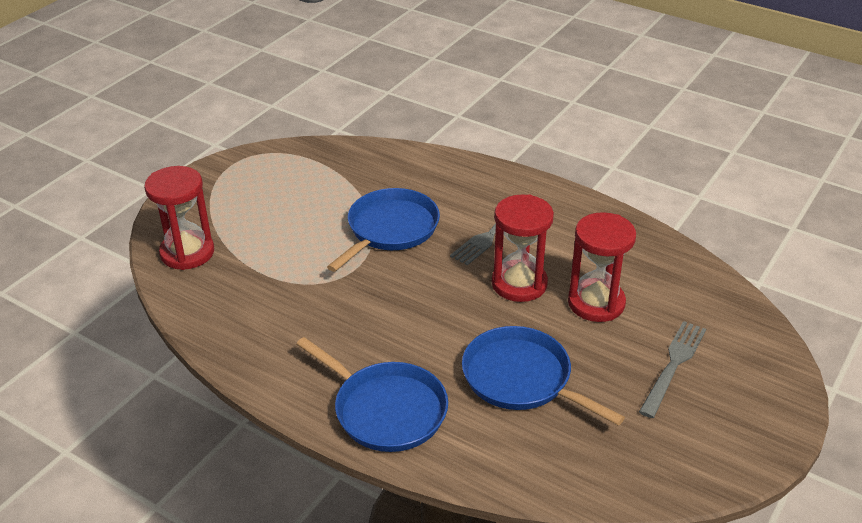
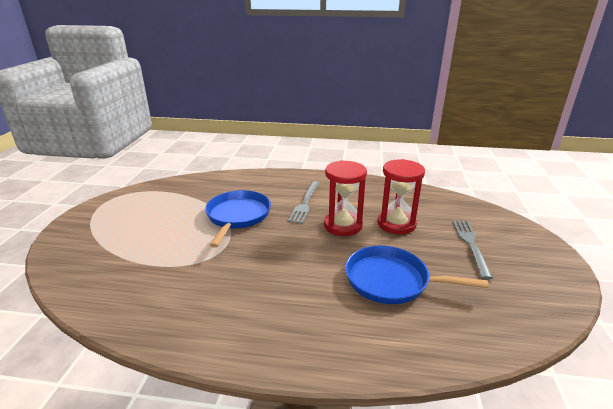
camera: 25 degrees left, 10 degrees down
(187, 253) = (83, 267): red hourglass -> none
(386, 410) = (313, 335): blue pan -> none

